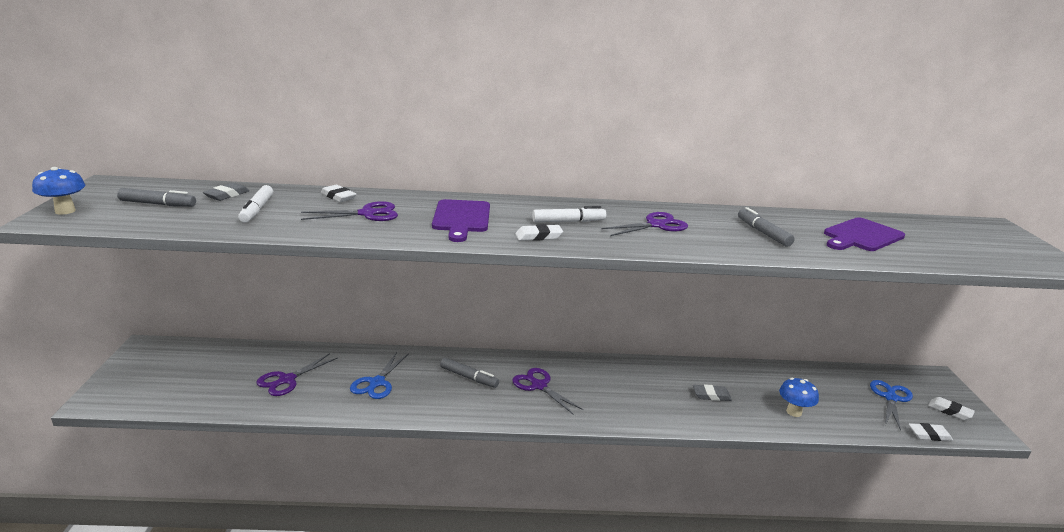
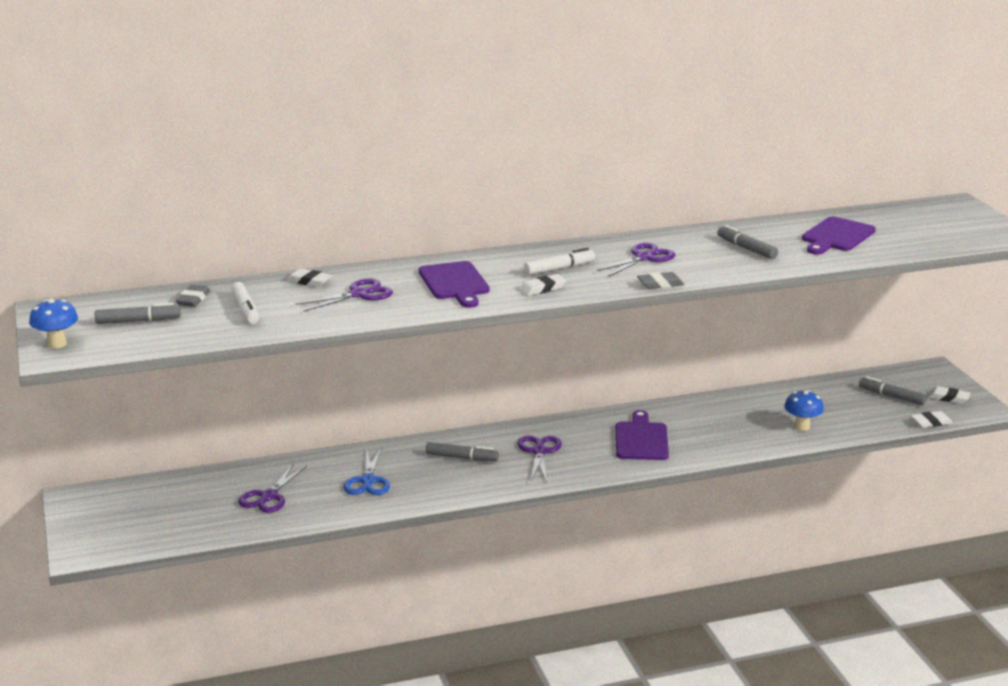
camera: 15 degrees left, 0 degrees up
(538, 385) = (539, 451): purple scissors -> purple scissors turned 60 degrees clockwise
(635, 393) = (641, 439): none -> purple cutting board
(711, 395) = (717, 427): grey eraser -> grey eraser (660, 284)
(890, 398) = (891, 396): blue scissors -> grey marker

